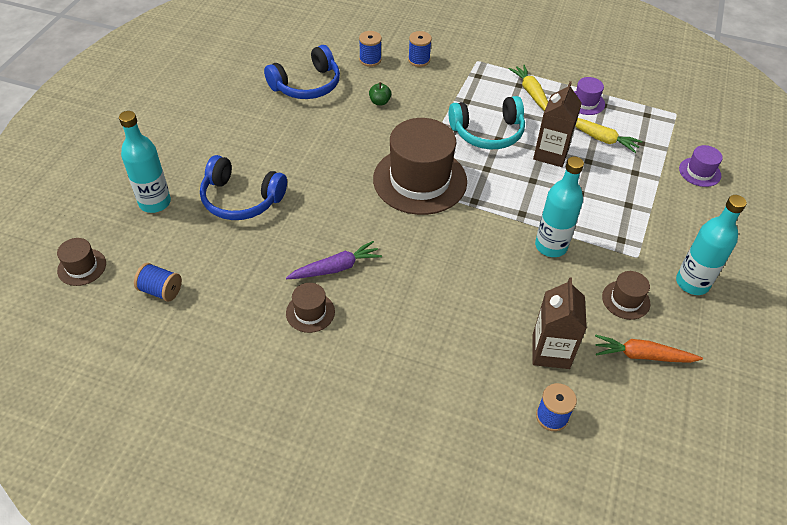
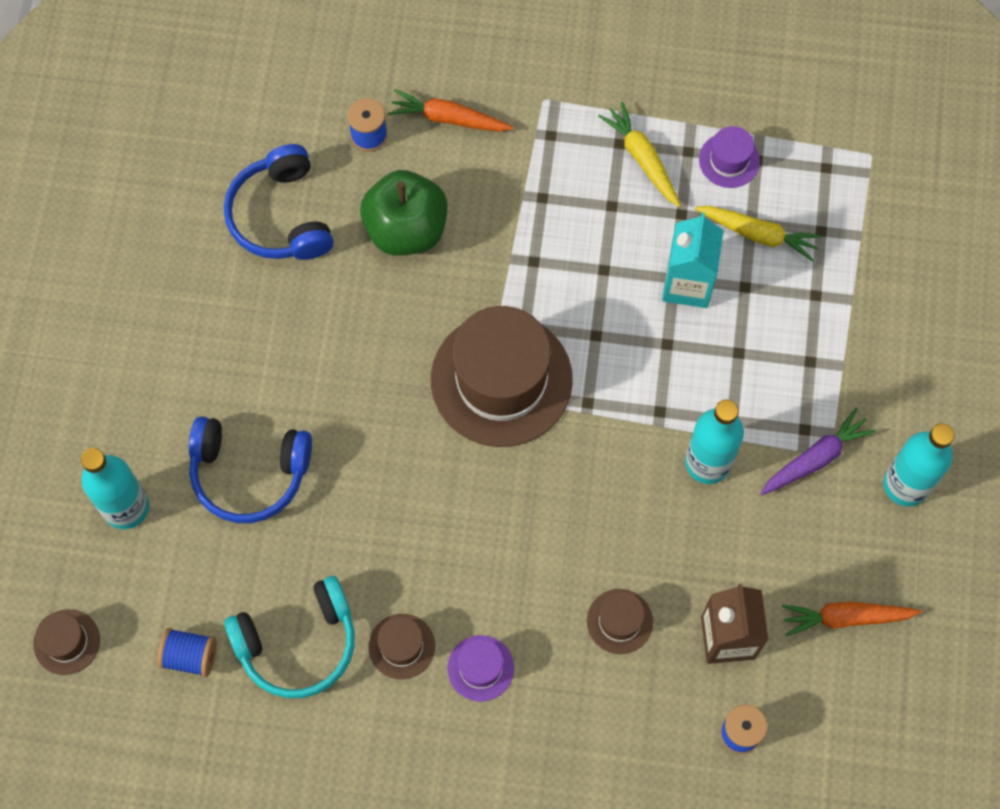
camera: 10 degrees left, 20 degrees up
(307, 85) = (281, 216): blue headphones -> blue headphones turned 120 degrees clockwise
(336, 268) = (417, 566): purple carrot -> purple carrot (815, 458)
(379, 102) = (406, 229): green apple -> green apple, size x2.39
(419, 60) = (448, 118): blue spool -> orange carrot
(487, 132) = (586, 260): turquoise headphones -> turquoise headphones (298, 643)
(551, 154) = (687, 284): brown carton -> turquoise carton
(626, 300) = (818, 533): brown hat -> brown hat (619, 621)
(699, 172) = (910, 273): purple hat -> purple hat (480, 668)

